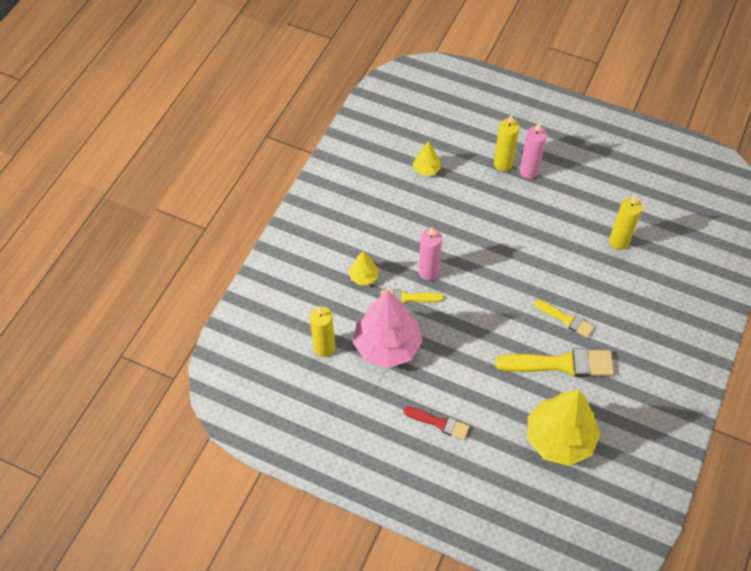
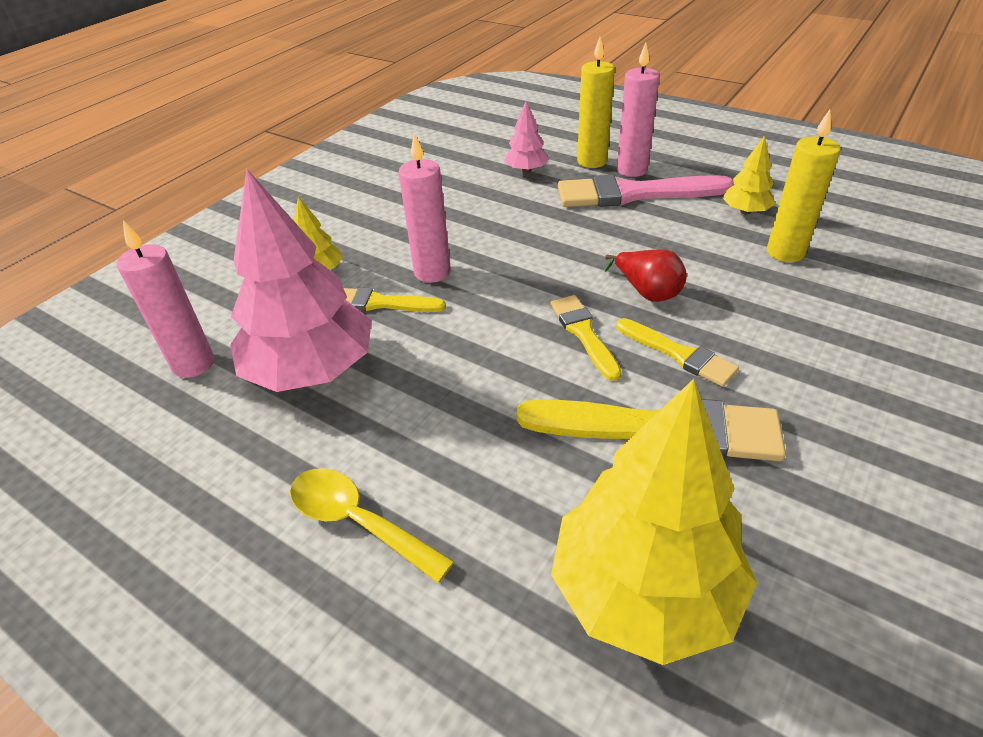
camera: 10 degrees right, 15 degrees down
(324, 348) = (193, 364): yellow candle -> pink candle
(426, 169) = (472, 163): yellow tree -> yellow tree (745, 211)
(439, 423) = (358, 521): red brush -> yellow spoon
(463, 175) = (526, 170): none -> pink tree
(518, 310) = (583, 333): none -> yellow brush
(532, 195) = (634, 194): none -> pink brush
(547, 278) = (647, 292): none -> red pear

